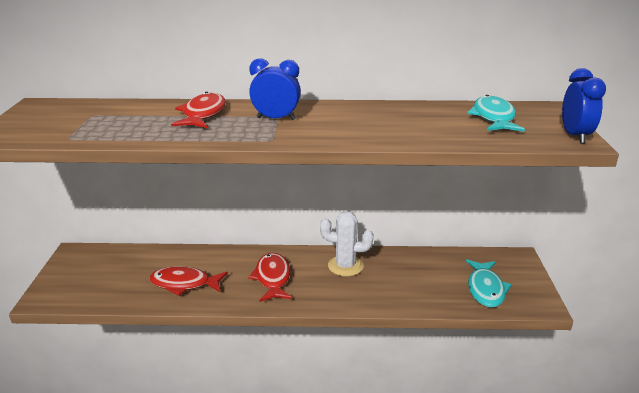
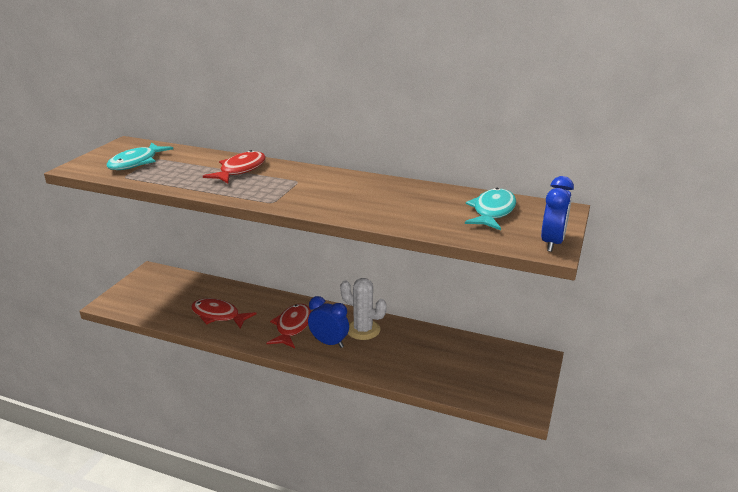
camera: 20 degrees right, 0 degrees up
(276, 119) = (295, 183): blue clock -> blue clock (329, 343)
(485, 289) = (480, 381): turquoise fish -> turquoise fish (136, 163)

